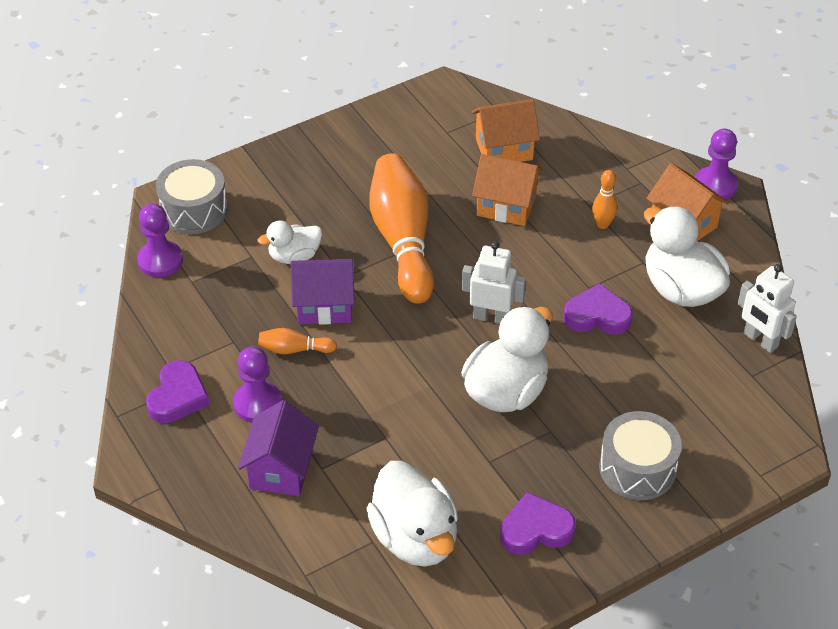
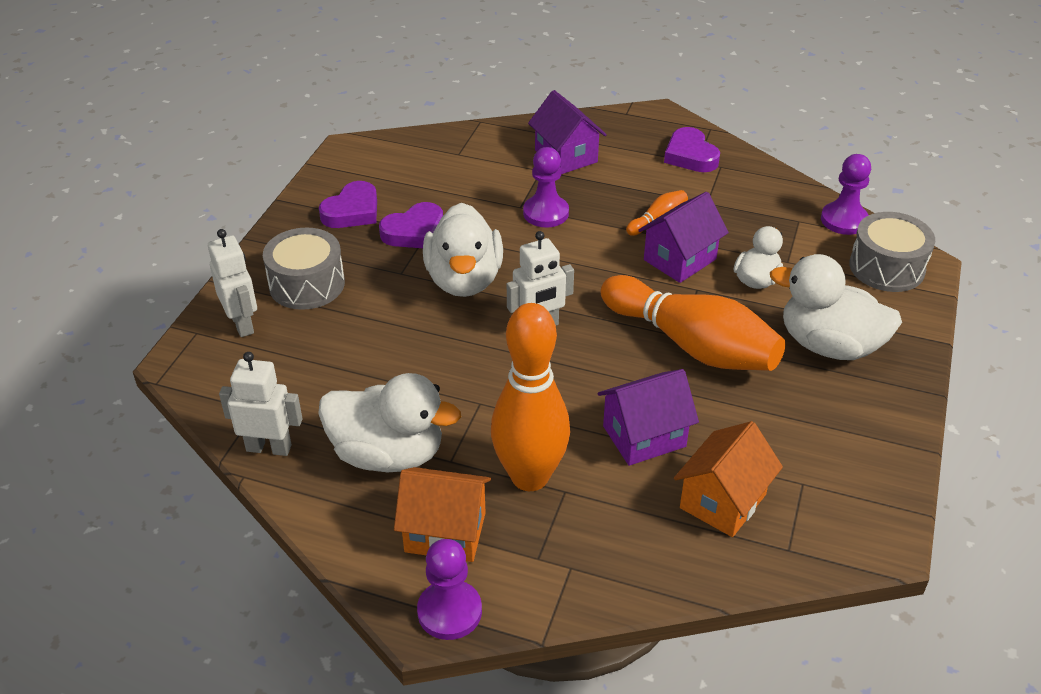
camera: 140 degrees right, 5 degrees down
(257, 403) = (633, 179): purple pawn -> purple pawn (546, 213)
(415, 538) = (432, 168): white duck -> white duck (829, 345)
(506, 206) = (644, 436): orange house -> purple house
(597, 316) = (447, 381): purple heart -> purple heart (414, 232)
(602, 224) = (530, 477): orange bowling pin -> orange bowling pin, size x2.35
(717, 460) = (242, 324): none -> white robot

